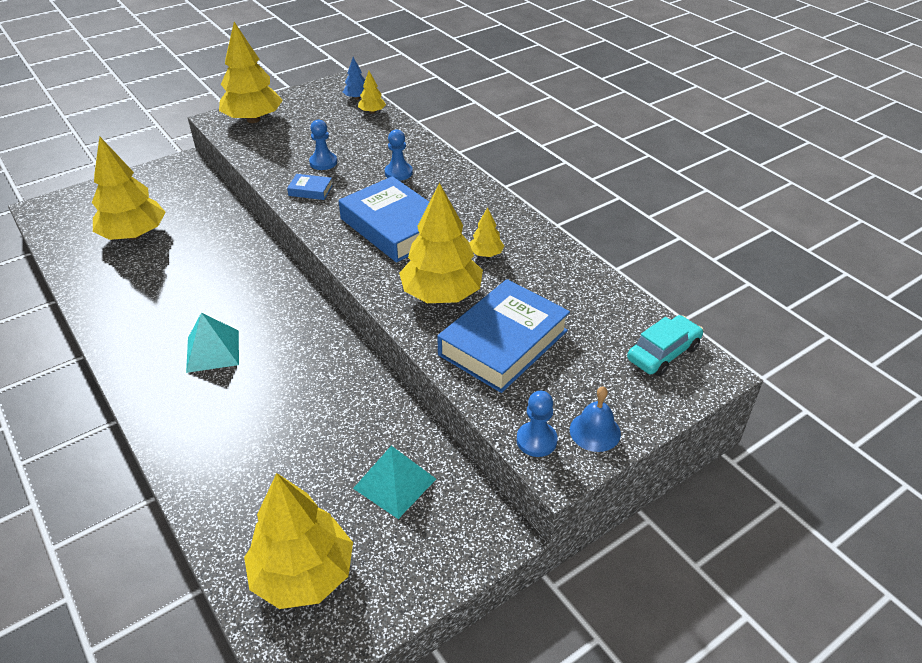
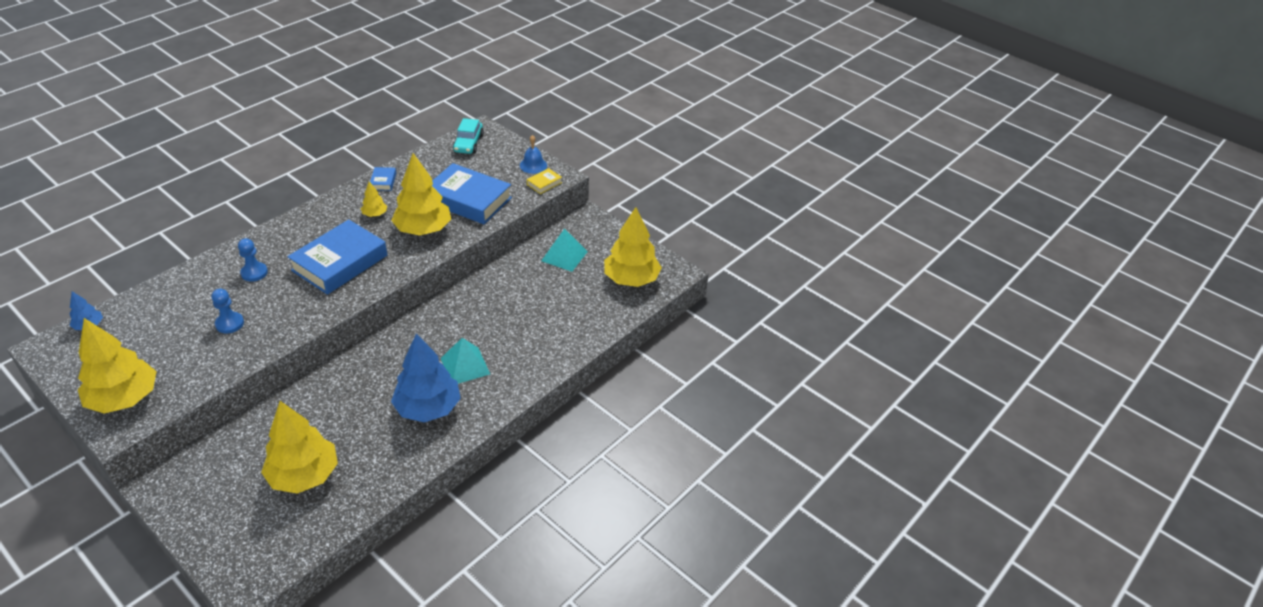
camera: 105 degrees left, 0 degrees up
(164, 317) = (428, 408): none -> blue tree
(310, 190) = (280, 322): blue book -> blue book (383, 181)
(372, 112) = (127, 308): yellow tree -> none
(536, 440) = (544, 183): blue pawn -> yellow book
(663, 353) = (468, 143): turquoise car -> turquoise car turned 120 degrees counterclockwise

